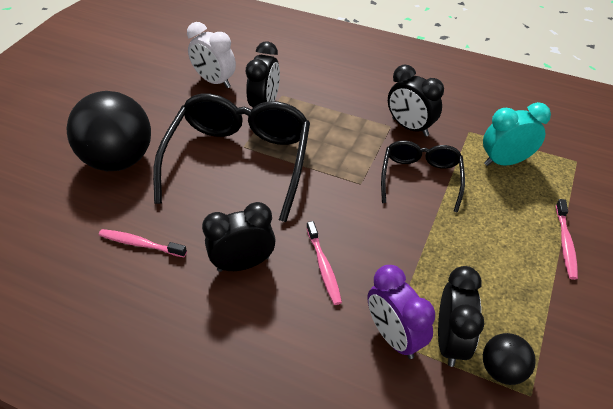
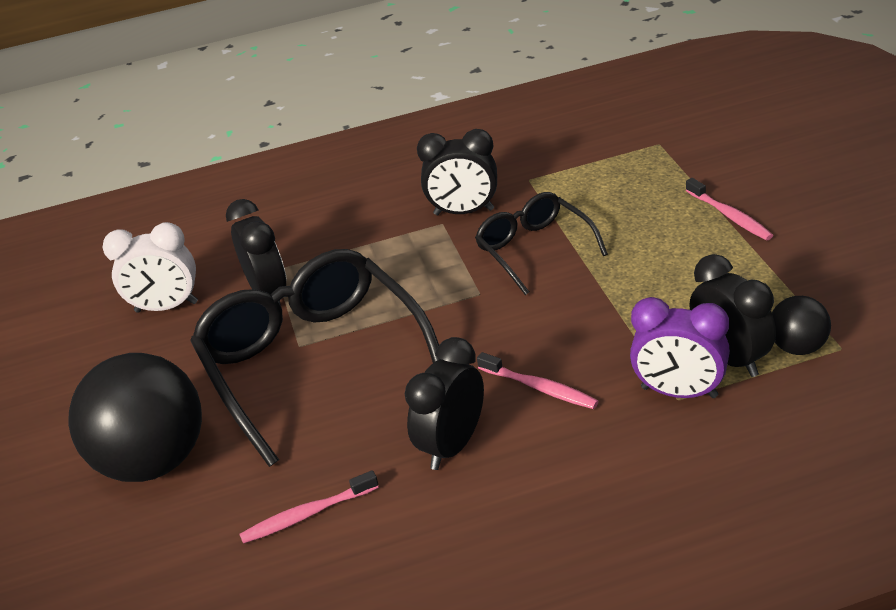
camera: 35 degrees left, 10 degrees down
(505, 161) = (596, 184): turquoise clock -> none

